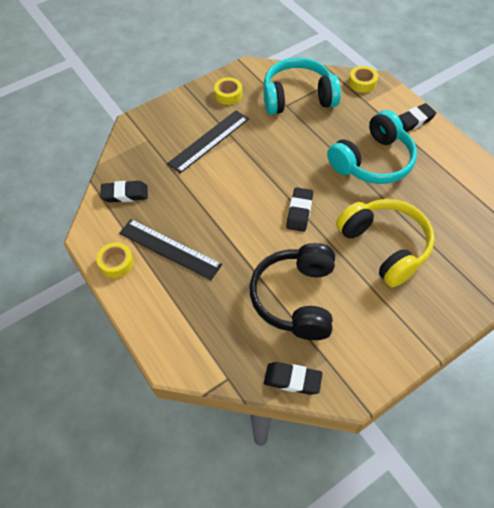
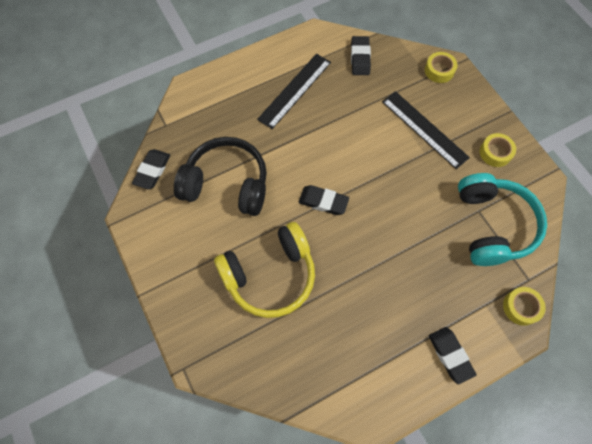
camera: 95 degrees right, 10 degrees up
(116, 263) = (286, 52): yellow tape -> yellow tape (439, 70)
(372, 161) = (386, 289): turquoise headphones -> none

